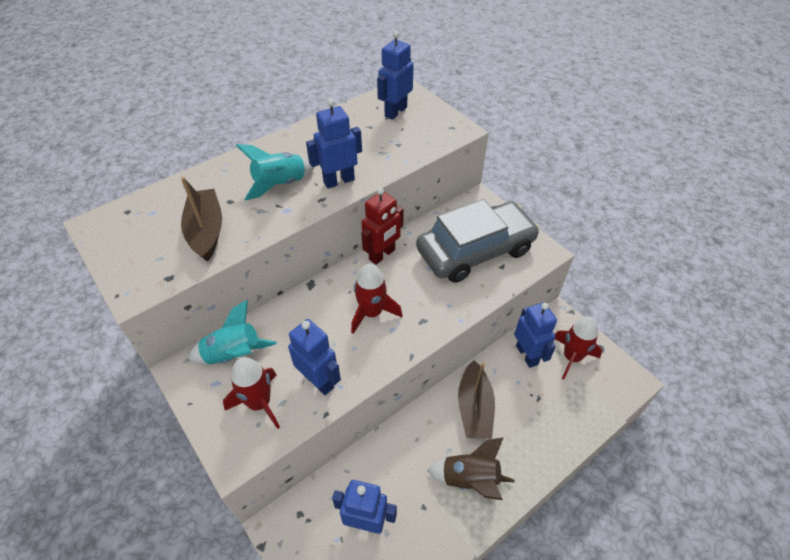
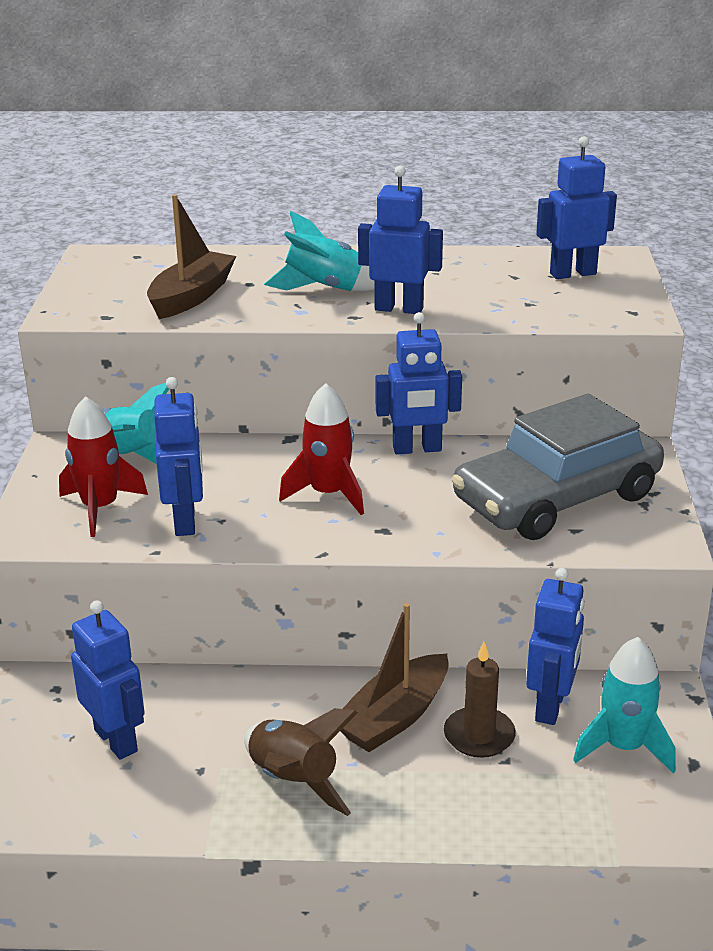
camera: 40 degrees right, 20 degrees down
(382, 255) = (417, 449): red robot -> blue robot
(475, 250) = (557, 498): grey car -> grey car turned 135 degrees clockwise
(516, 392) = (479, 735): none -> brown candle
(571, 357) = (623, 747): red rocket -> turquoise rocket

